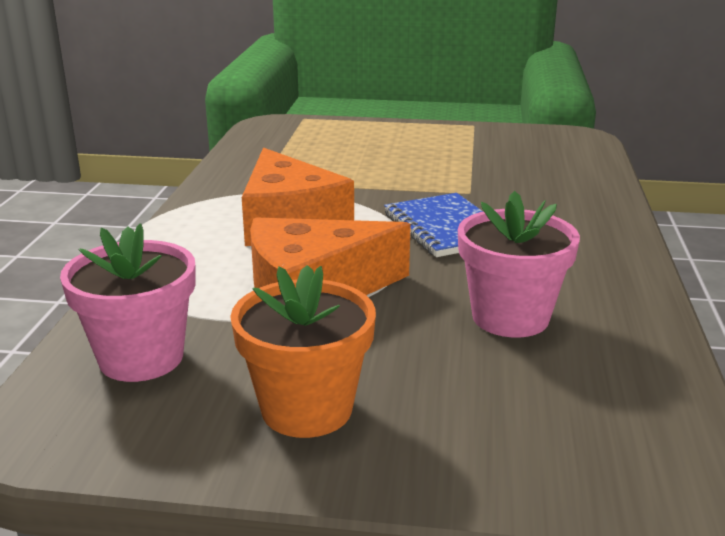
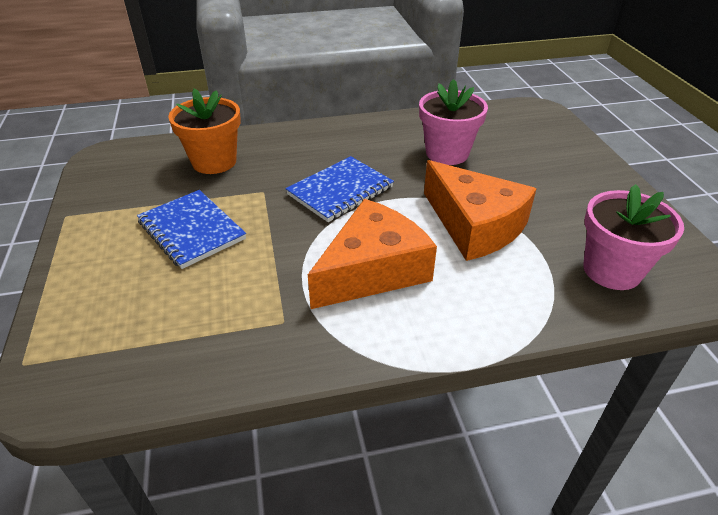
camera: 110 degrees left, 15 degrees up
(307, 409) = (587, 196): orange flower pot -> orange flower pot (214, 162)
(418, 161) = (192, 230): none -> blue notebook

